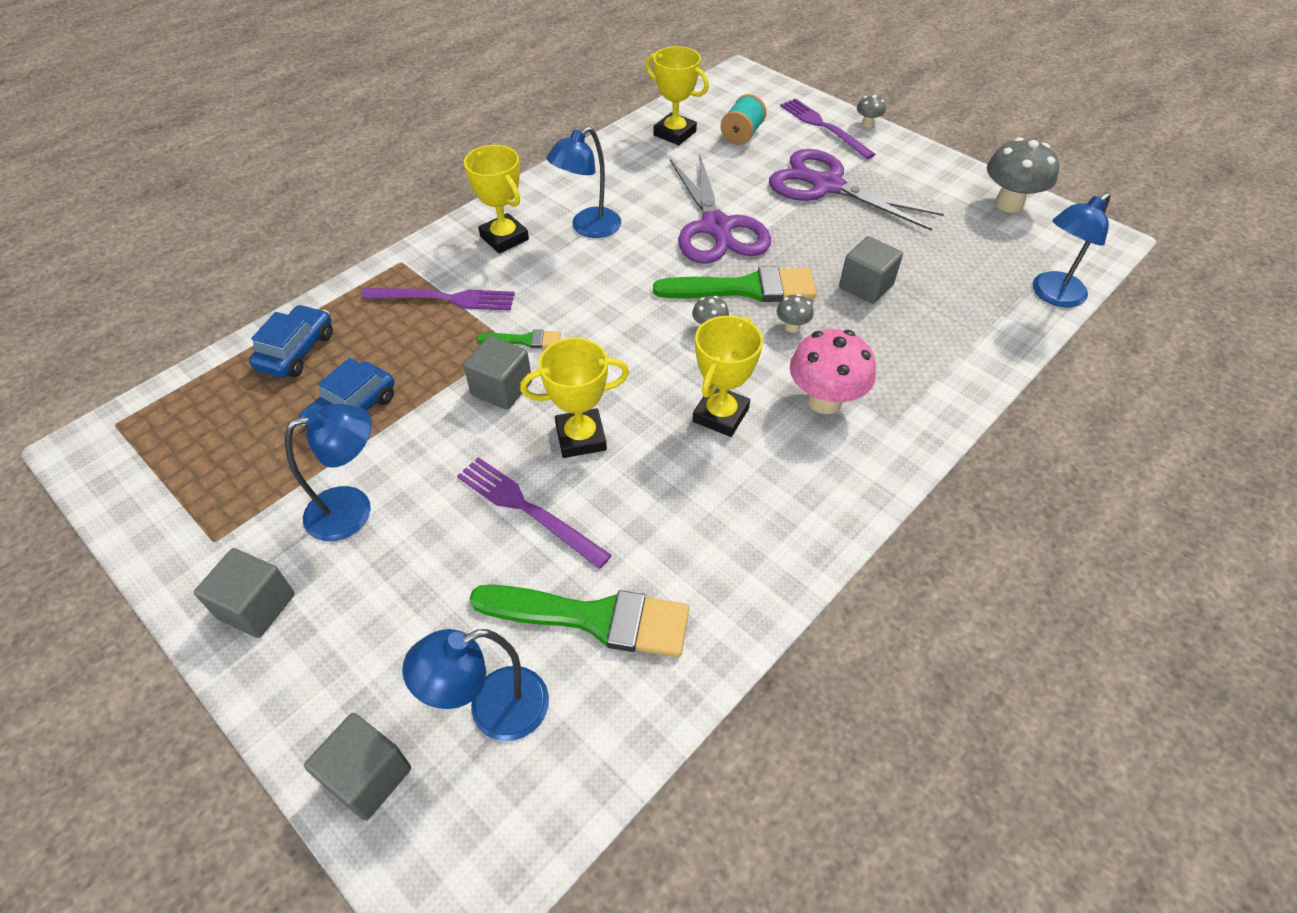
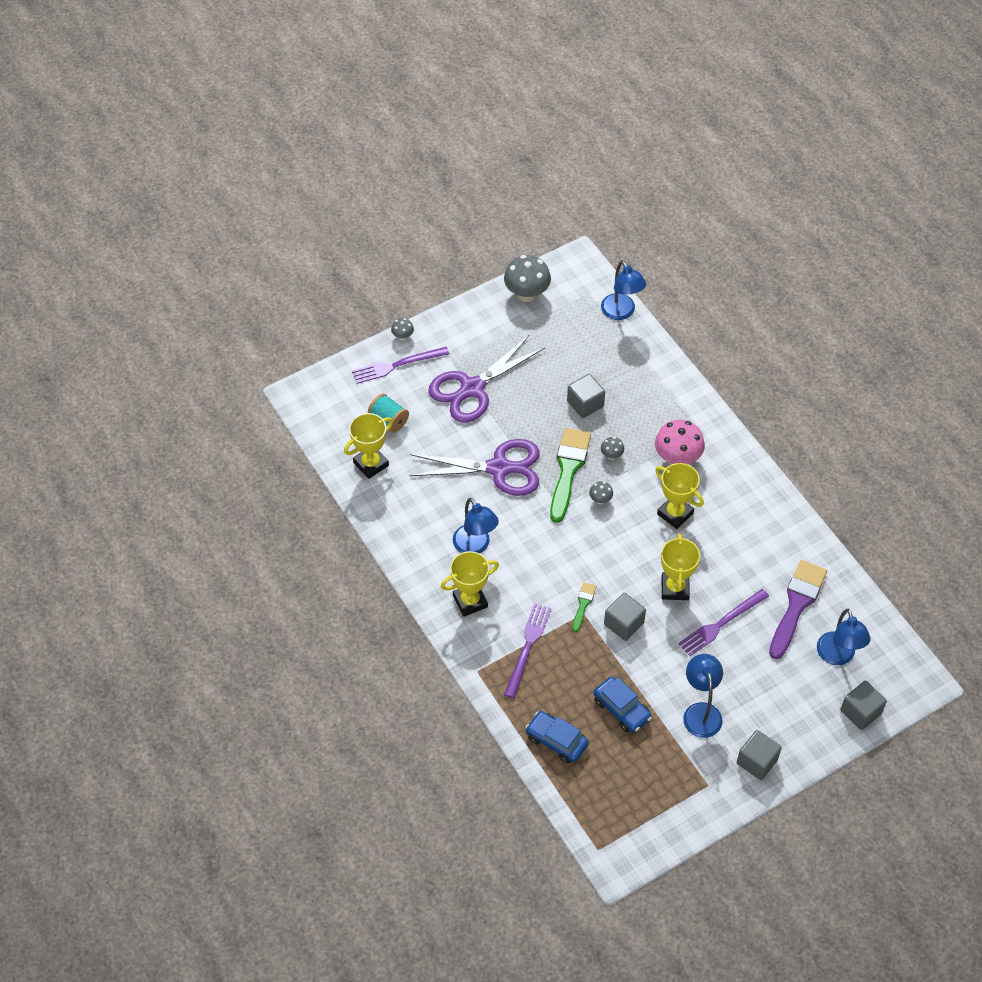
camera: 75 degrees left, 5 degrees up
(593, 618) = (796, 605): green brush -> purple brush

